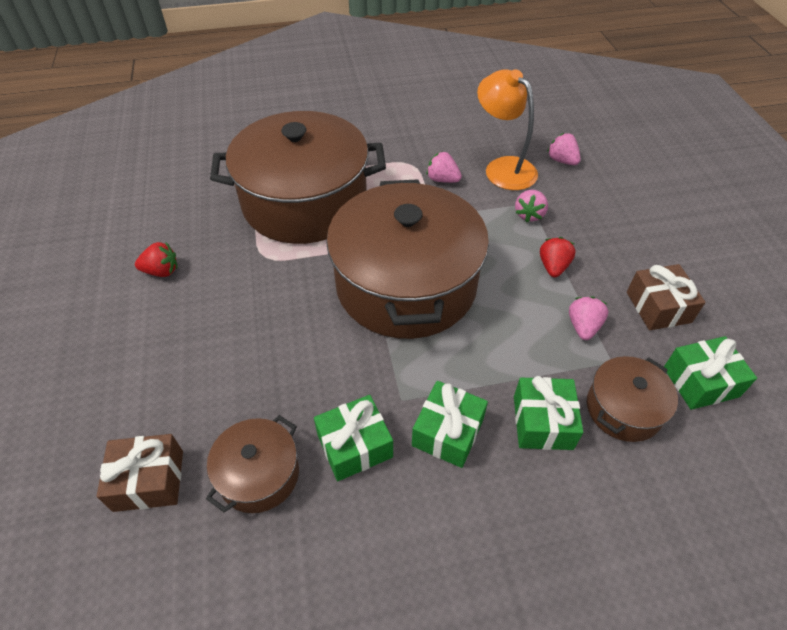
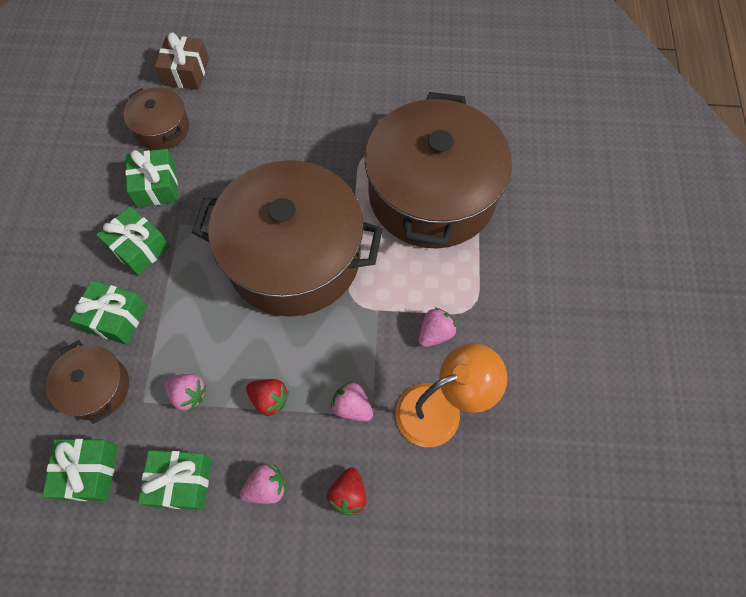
camera: 105 degrees right, 15 degrees up
(161, 271) = (372, 82): red strawberry -> red strawberry (348, 494)
(562, 160) = (438, 490): pink strawberry -> pink strawberry (266, 487)
(658, 307) = (181, 482): brown gift -> green gift

